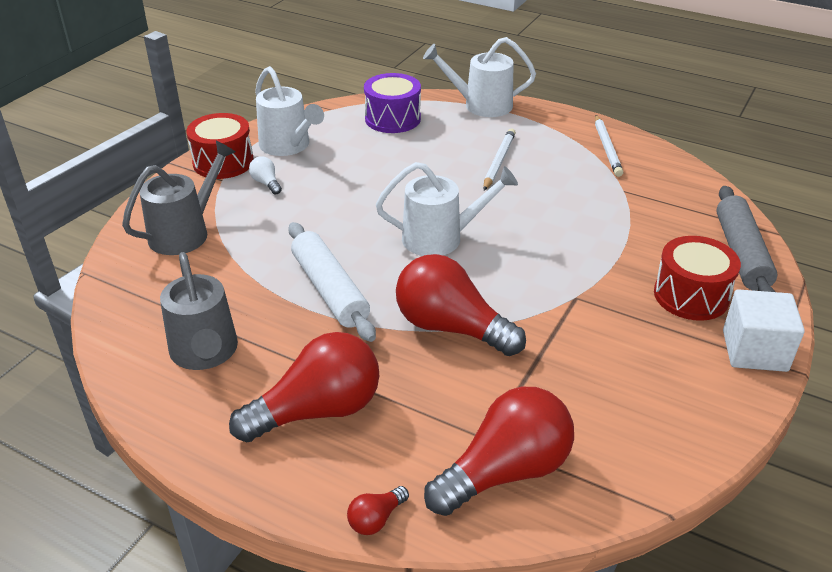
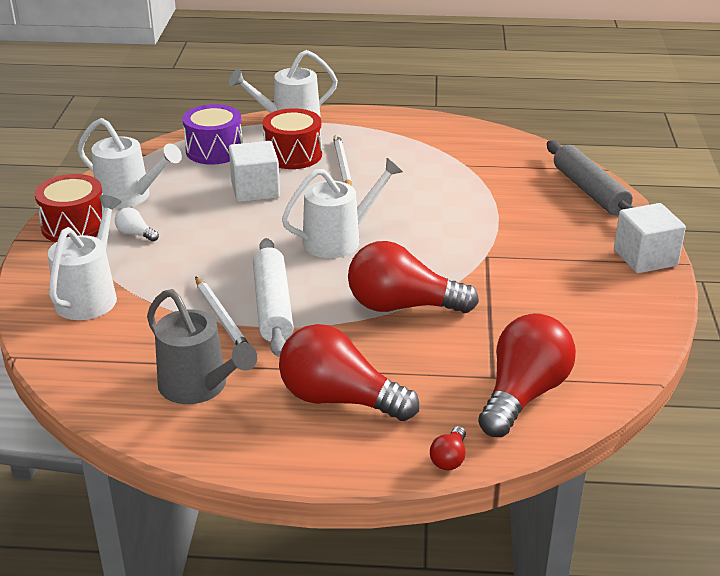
camera: 25 degrees left, 5 degrees down
(185, 232) = (90, 296): grey watering can -> white watering can
(318, 410) = (339, 399): red light bulb -> red light bulb turned 105 degrees counterclockwise
(330, 290) = (273, 306): white rolling pin -> white rolling pin turned 45 degrees clockwise
(400, 167) = (255, 190): none -> white cube
(607, 148) = (428, 134): white pencil -> white pencil (221, 318)
(691, 296) = (573, 231): red drum -> red drum (293, 155)

